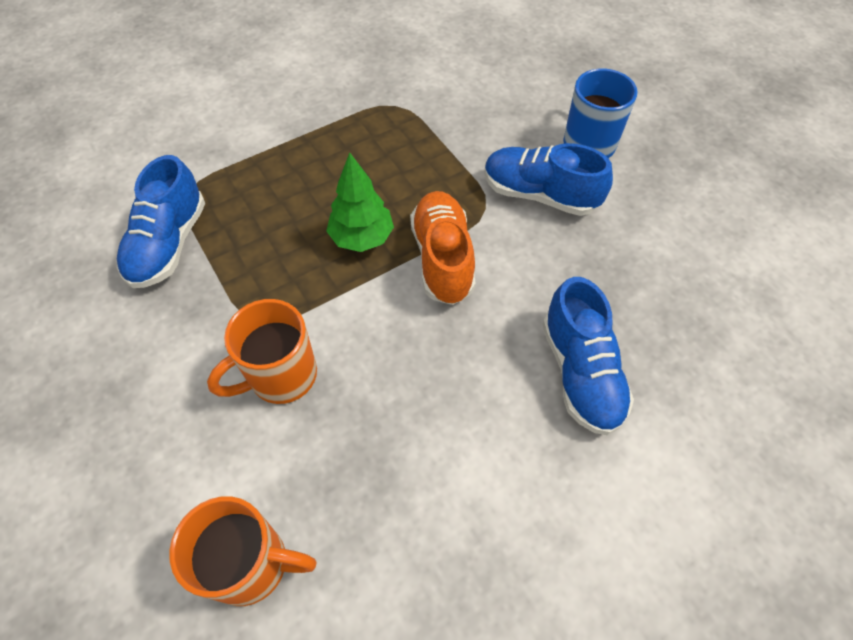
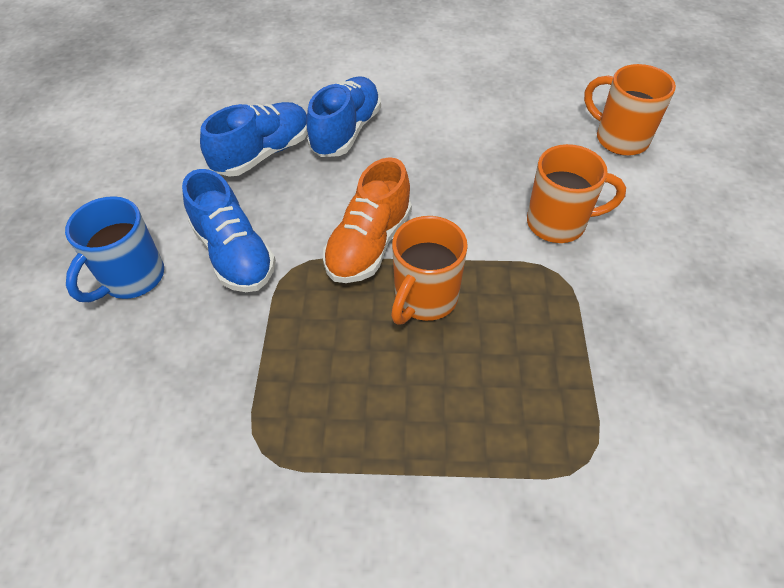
camera: 145 degrees left, 5 degrees down
(169, 244) = (627, 397): blue shoe -> blue shoe (263, 154)
(362, 238) = (424, 299): green tree -> orange mug

